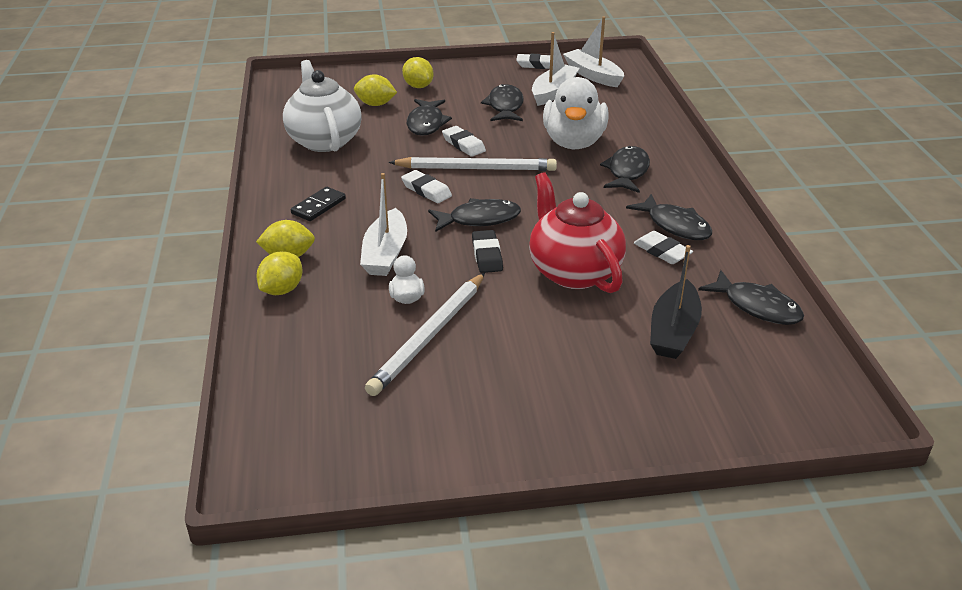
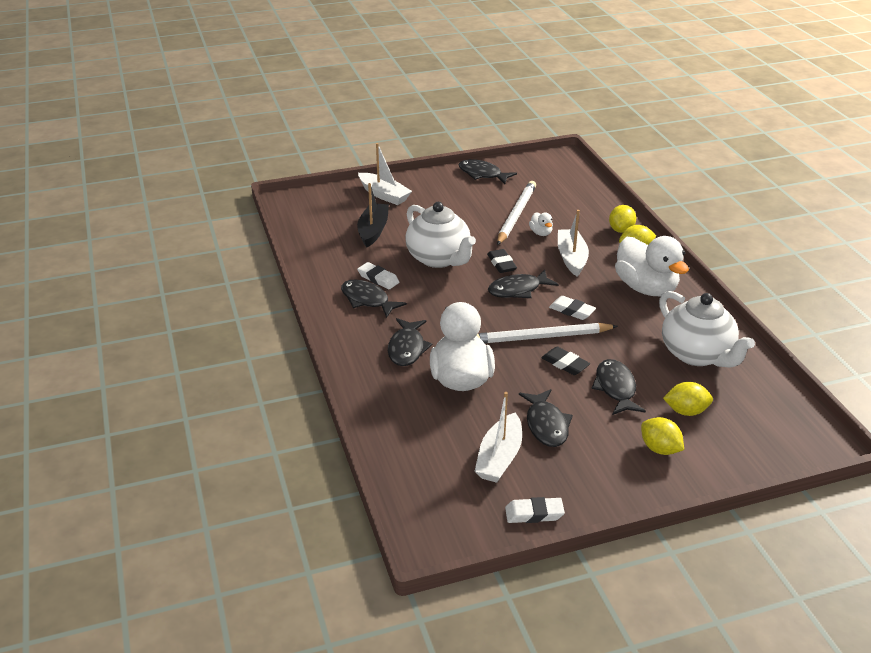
camera: 170 degrees right, 0 degrees up
(318, 206) = (646, 288): black domino -> white duck
(463, 145) = (565, 364): white eraser -> black eraser
(573, 272) = (439, 258): red teapot -> white teapot
(593, 75) = (458, 498): white boat -> white boat (384, 195)
(757, 307) = (319, 249): black fish -> black fish (482, 174)

